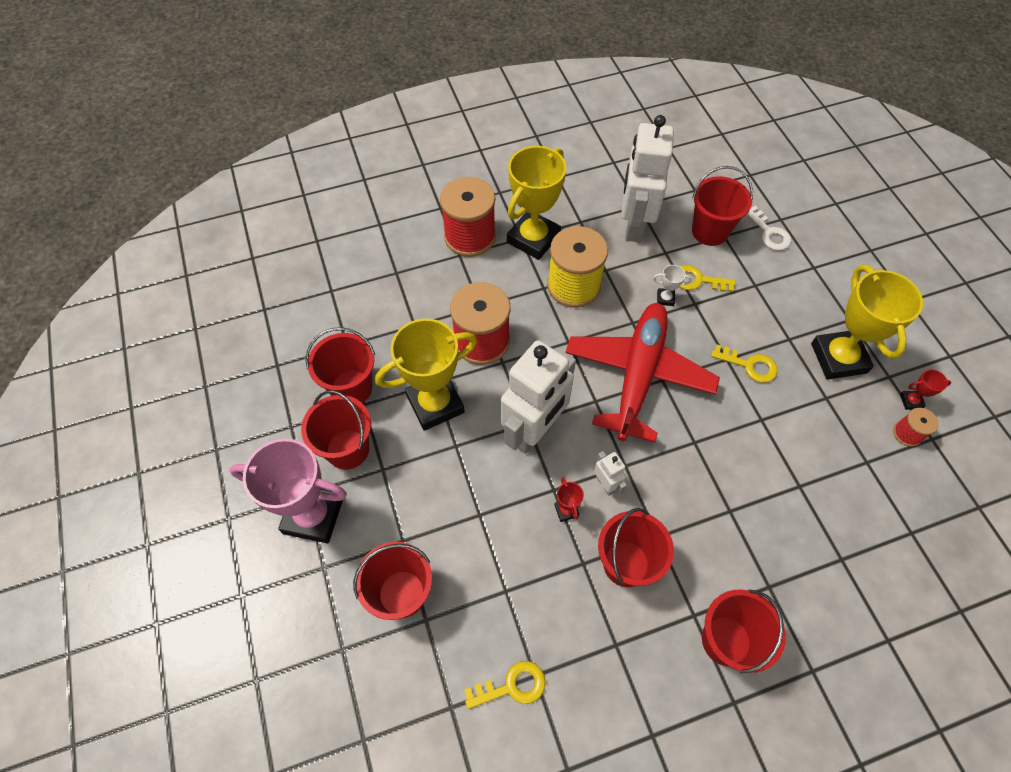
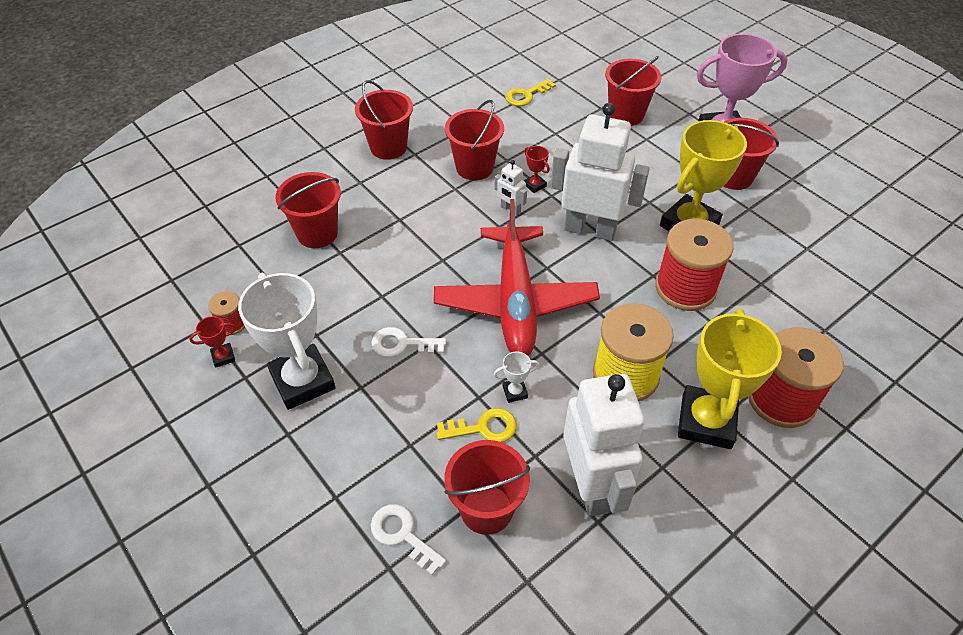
camera: 160 degrees right, 10 degrees down
(351, 388) = (770, 217): red bucket -> red bucket (317, 233)
(534, 431) = (590, 229): white robot -> white robot turned 90 degrees clockwise
(749, 365) = (402, 344): yellow key -> white key
(838, 358) = (302, 381): yellow trophy -> white trophy

